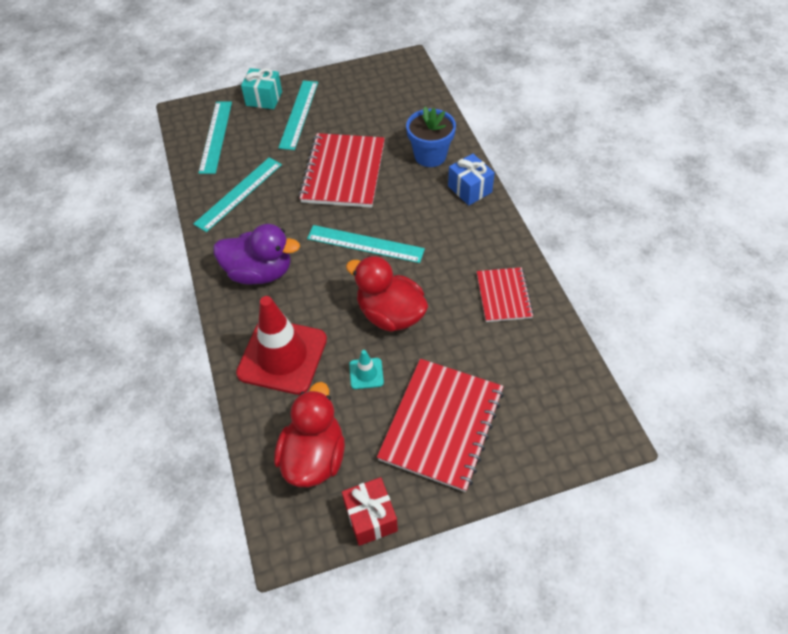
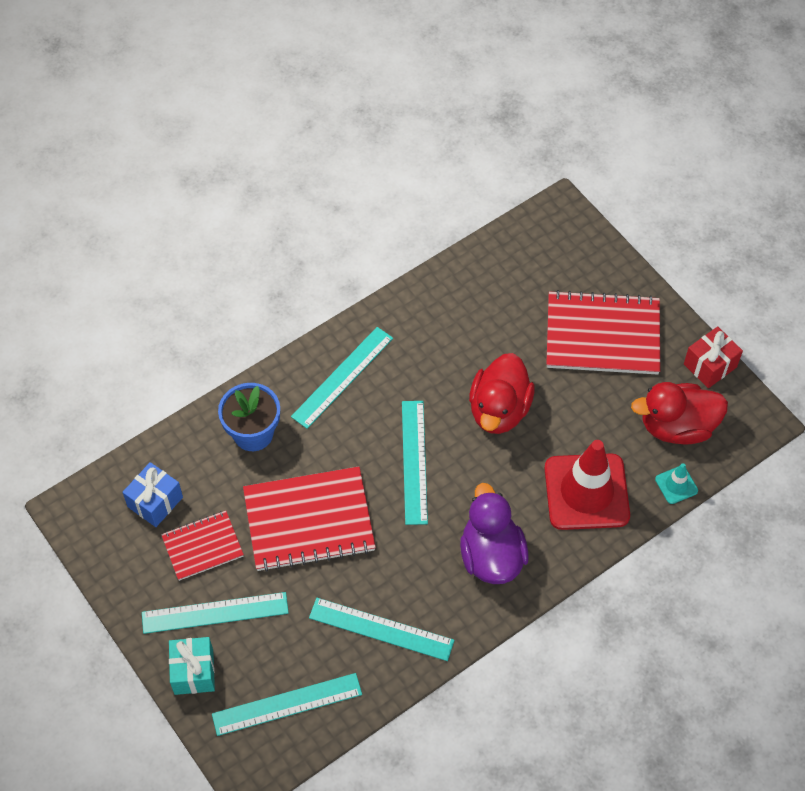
camera: 110 degrees left, 5 degrees up
(366, 373) = (575, 411): turquoise traffic cone -> turquoise traffic cone (676, 485)
(462, 216) = (342, 377): none -> turquoise ruler
(470, 189) = (297, 379): blue gift -> blue gift (155, 502)
(503, 296) = (439, 316): red notebook -> red notebook (202, 546)

